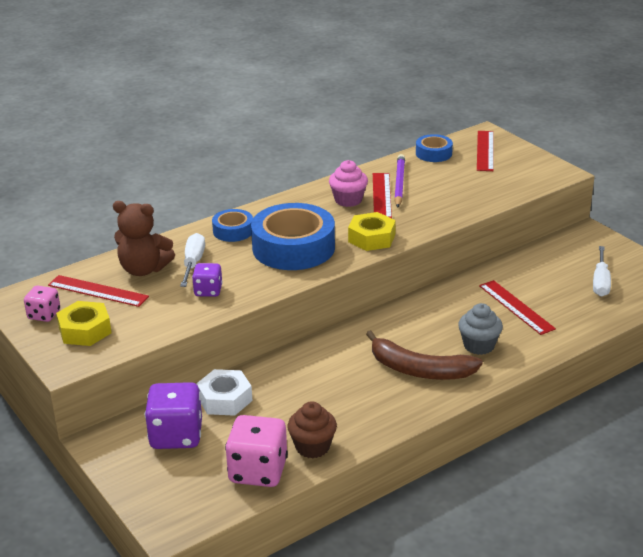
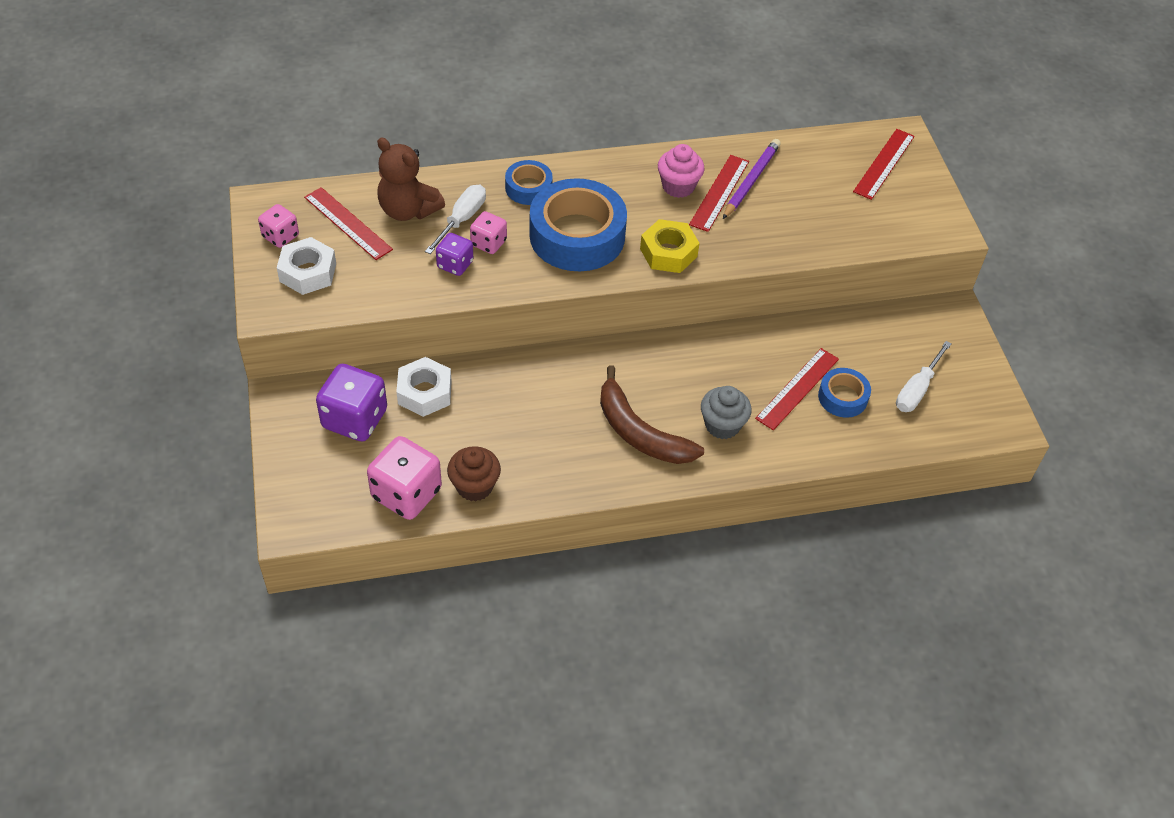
camera: 20 degrees right, 20 degrees up
(85, 330) = (308, 272): yellow nut -> white nut
(226, 271) = (488, 243): none -> pink dice
(433, 153) = (820, 147): blue tape -> blue tape (842, 397)
(516, 307) = (797, 388): red ruler -> red ruler turned 45 degrees clockwise

